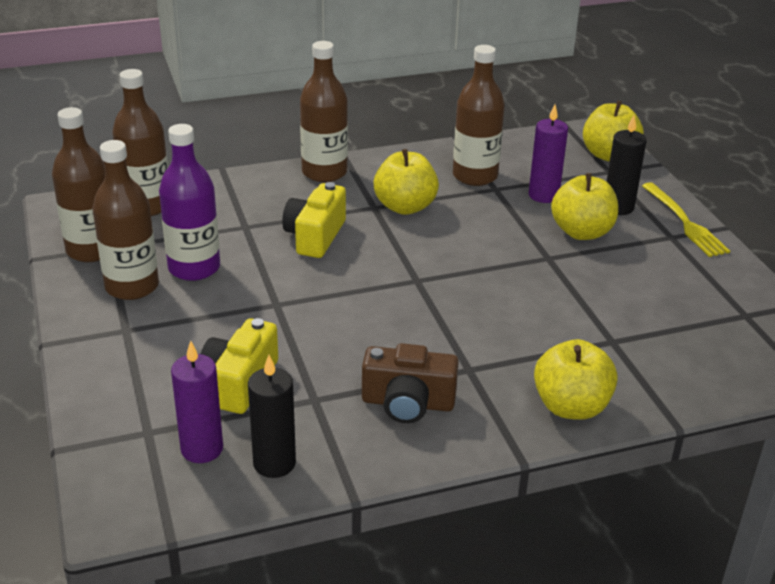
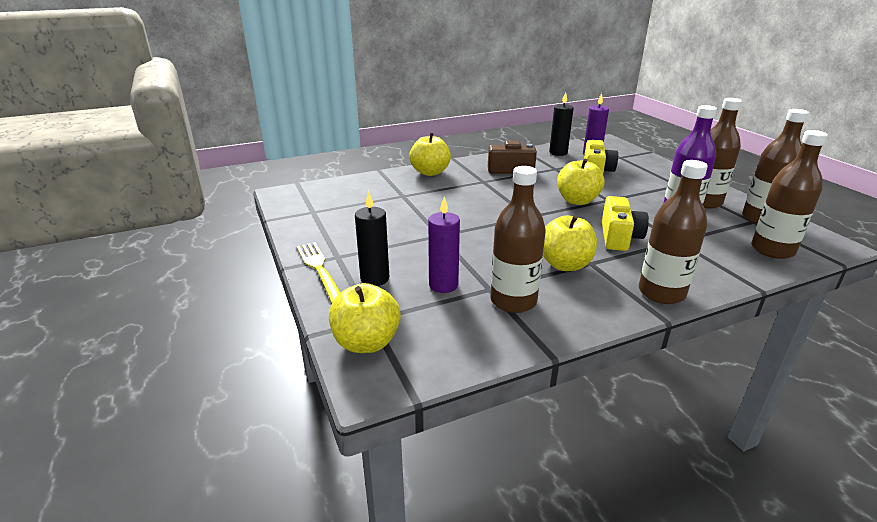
camera: 175 degrees right, 5 degrees down
(582, 232) = (412, 254): yellow apple -> yellow apple (577, 201)

